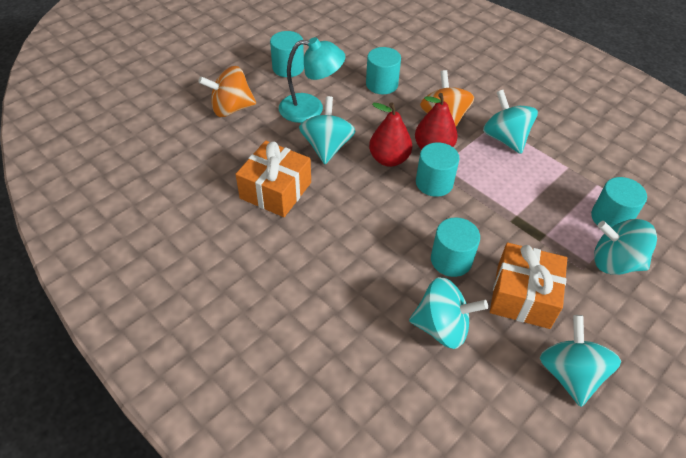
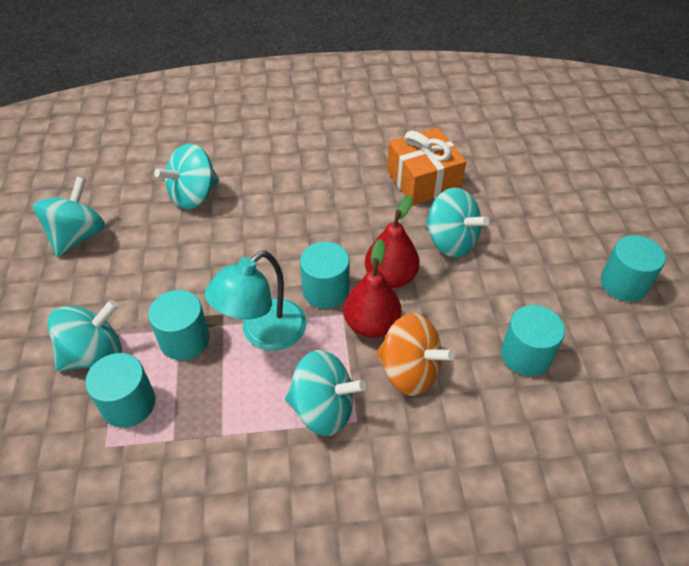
camera: 130 degrees right, 0 degrees up
(231, 108) = (571, 203): orange spinning top -> none
(311, 109) = (525, 262): turquoise lamp -> turquoise lamp (264, 333)
(451, 260) = (236, 240): turquoise cylinder -> turquoise cylinder (184, 339)
(523, 296) = (155, 259): orange gift -> none
(569, 374) = (78, 236): turquoise spinning top -> turquoise spinning top turned 105 degrees counterclockwise

